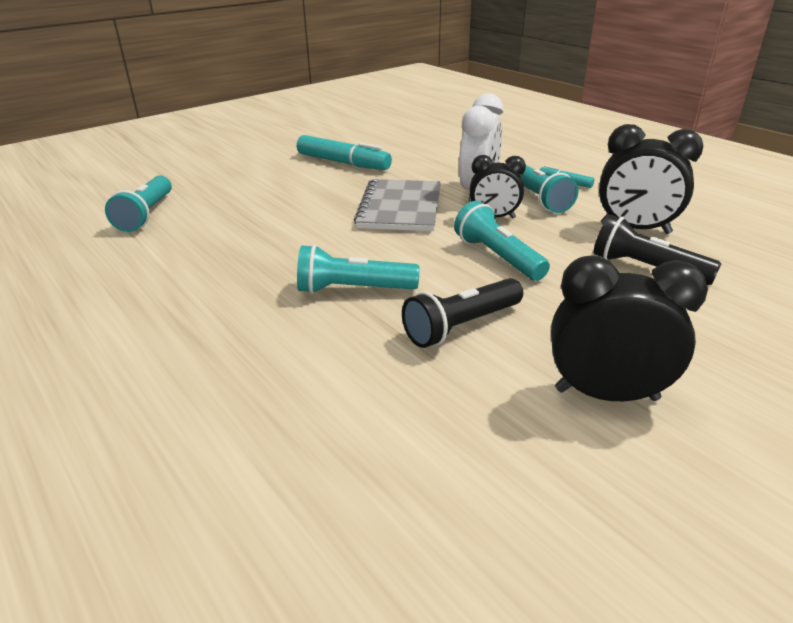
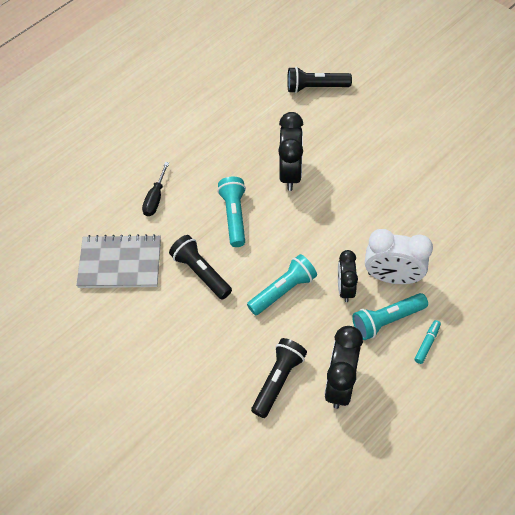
camera: 85 degrees right, 25 degrees up
(146, 215) = (316, 87): turquoise flashlight -> black flashlight
(278, 375) = (155, 198): none -> black screwdriver
(343, 163) = (434, 177): turquoise marker -> none
(400, 208) = (351, 227): grey notebook -> grey notebook (120, 263)
(606, 394) = (146, 337): black clock -> black clock (290, 173)

